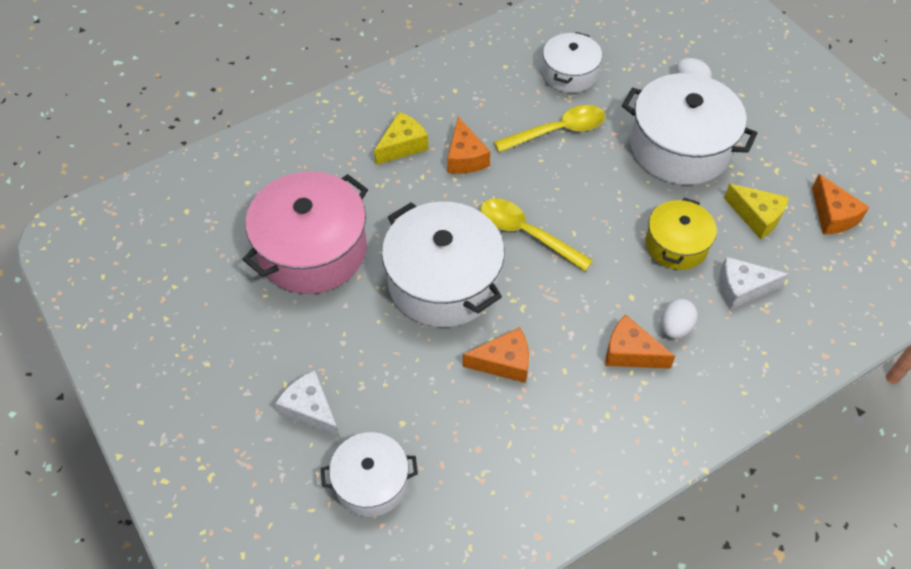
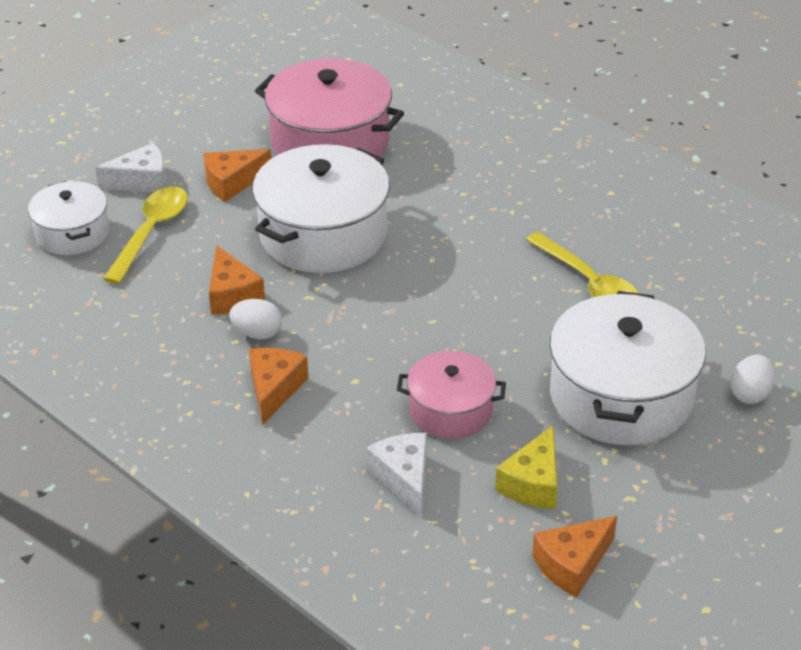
camera: 75 degrees right, 15 degrees down
(310, 410) = (142, 181): white cheese -> white cheese turned 45 degrees clockwise
(402, 145) = (501, 171): yellow cheese -> none
(465, 157) = (507, 218): orange cheese -> orange cheese (232, 182)
(527, 234) = (414, 284): yellow spoon -> yellow spoon (151, 233)
(569, 73) = (697, 279): white pot -> none
(675, 327) = (323, 423): white egg -> white egg (257, 333)
(676, 245) = (450, 410): yellow pot -> pink pot

